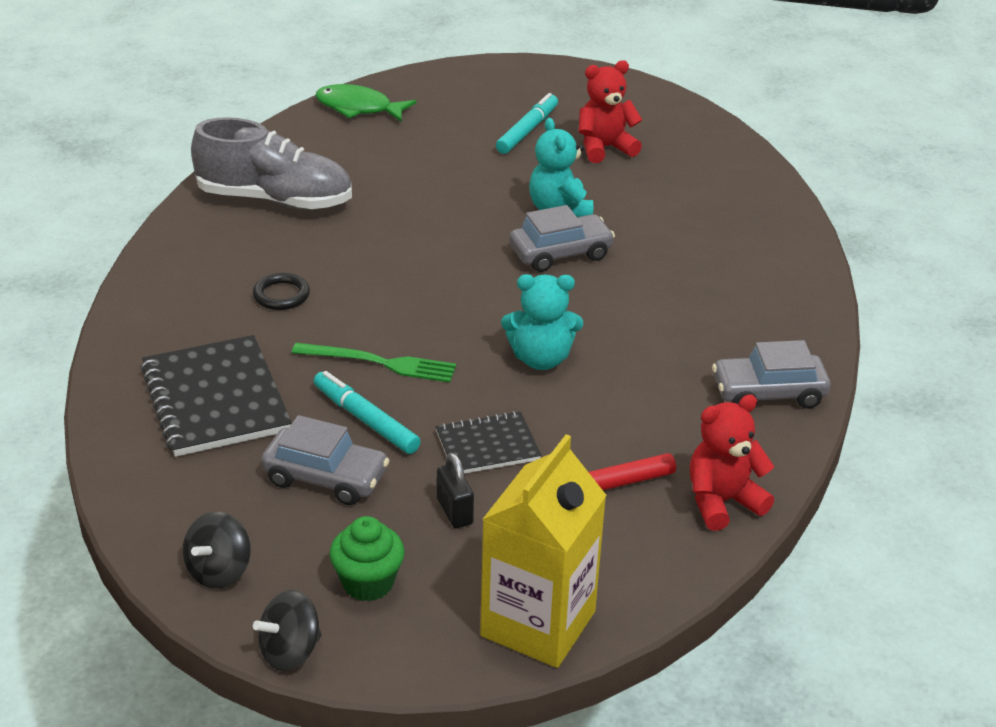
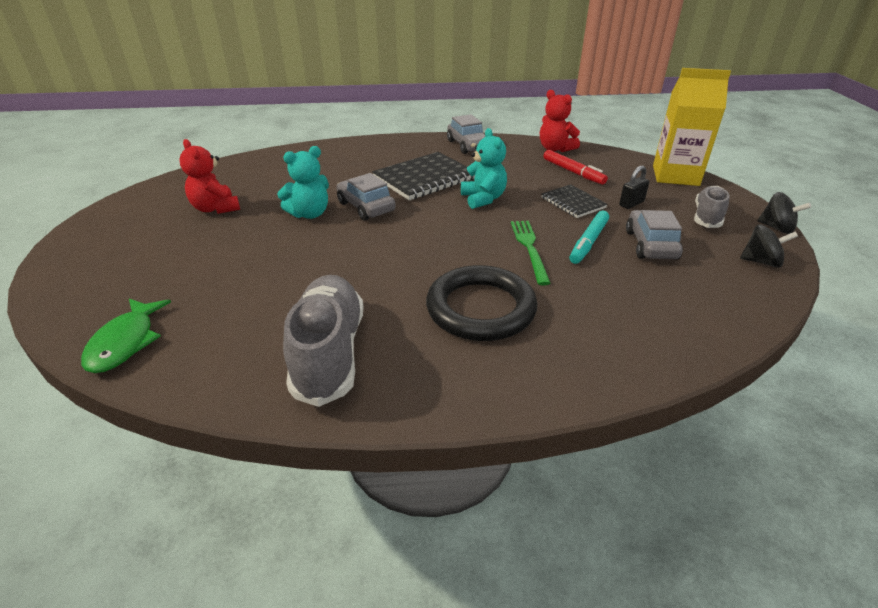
camera: 105 degrees left, 0 degrees up
(216, 399) = (627, 305): black notebook -> black notebook (424, 178)
(281, 295) = (481, 308): black ring -> black ring, size x2.24
(368, 583) = (707, 217): green cupcake -> grey shoe
(527, 131) = (185, 242): turquoise marker -> none

